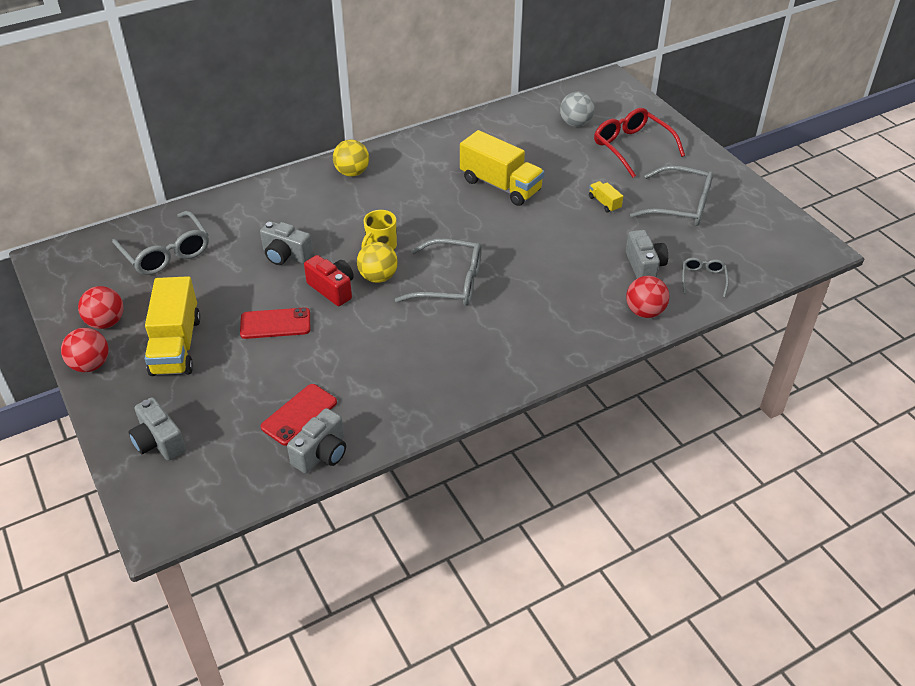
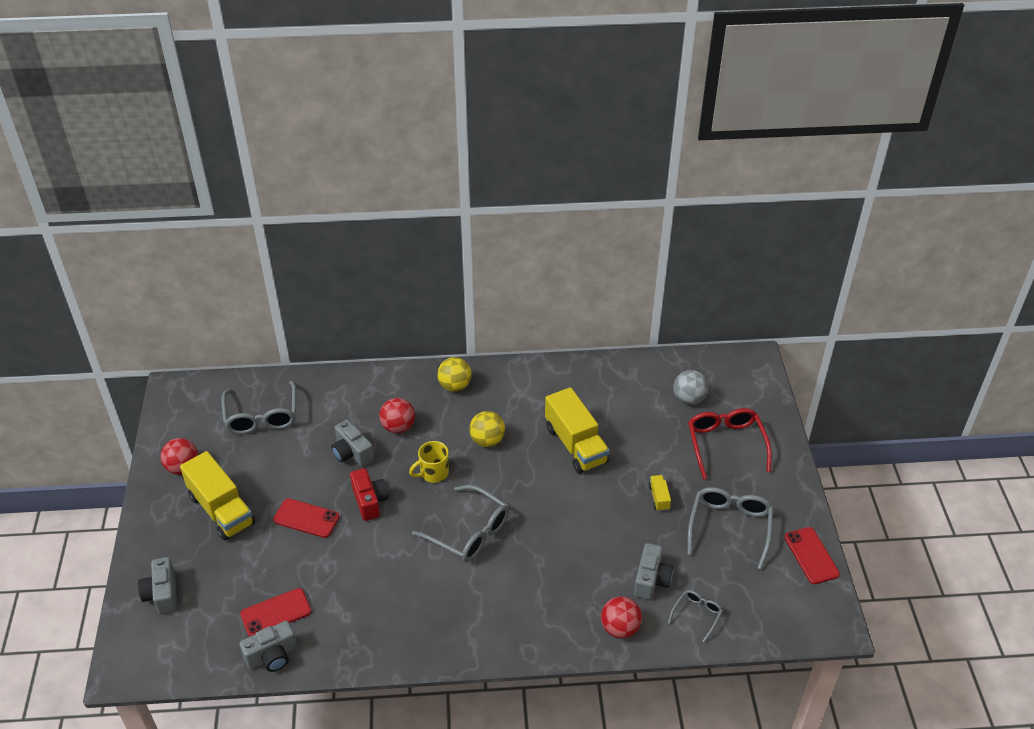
camera: 25 degrees right, 0 degrees up
(90, 365) = (151, 503): red ball -> red ball (398, 427)
(176, 345) = (221, 510): yellow truck -> yellow truck turned 60 degrees counterclockwise
(378, 277) = (413, 503): yellow ball -> yellow ball (487, 440)
(681, 206) = (729, 527): grey glasses -> grey glasses turned 120 degrees counterclockwise
(762, 205) = (811, 555): none -> red phone

